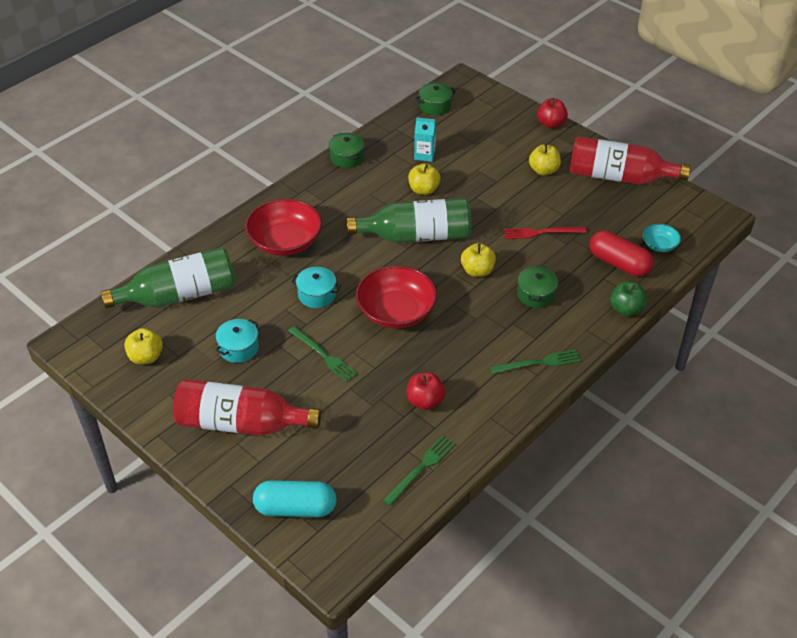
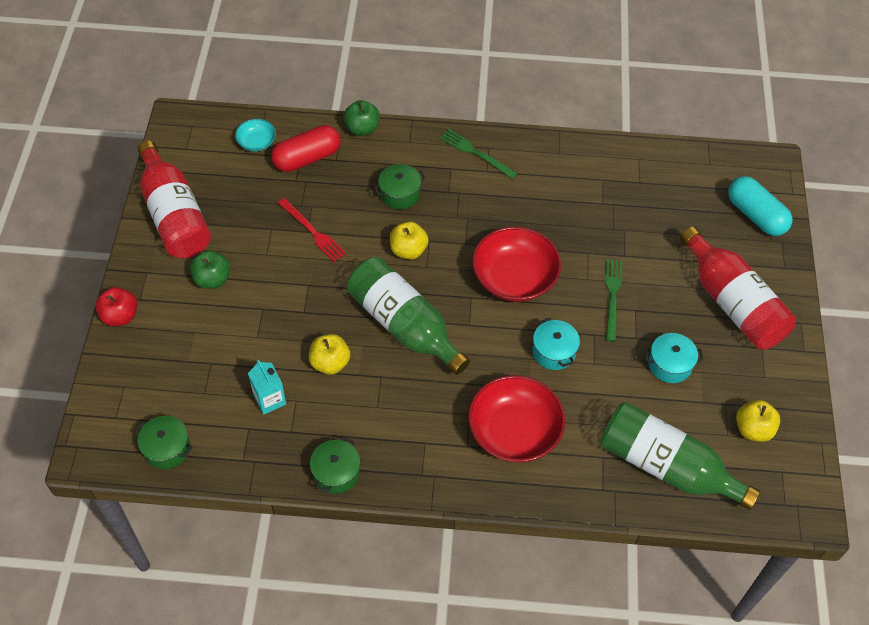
camera: 130 degrees left, 10 degrees up
(421, 468) = (645, 166): green fork -> none
(425, 401) = (585, 200): red apple -> none
(543, 170) = (212, 279): yellow apple -> green apple
(619, 263) = (307, 158): red capsule -> red capsule turned 60 degrees clockwise

